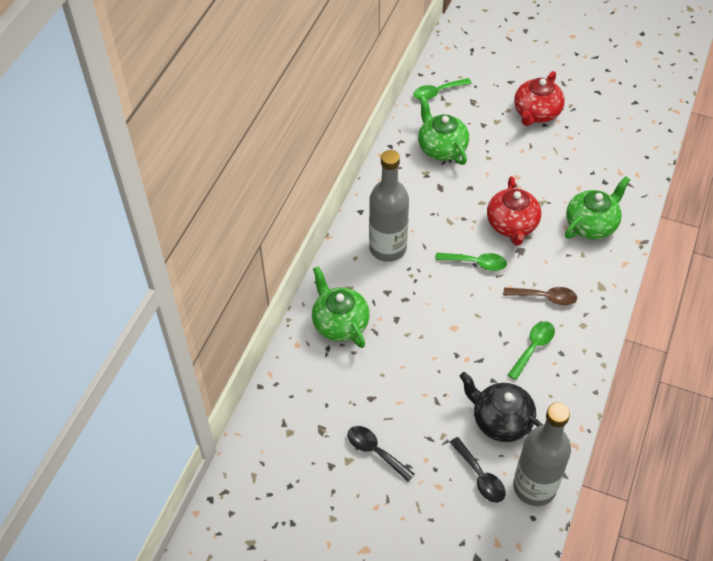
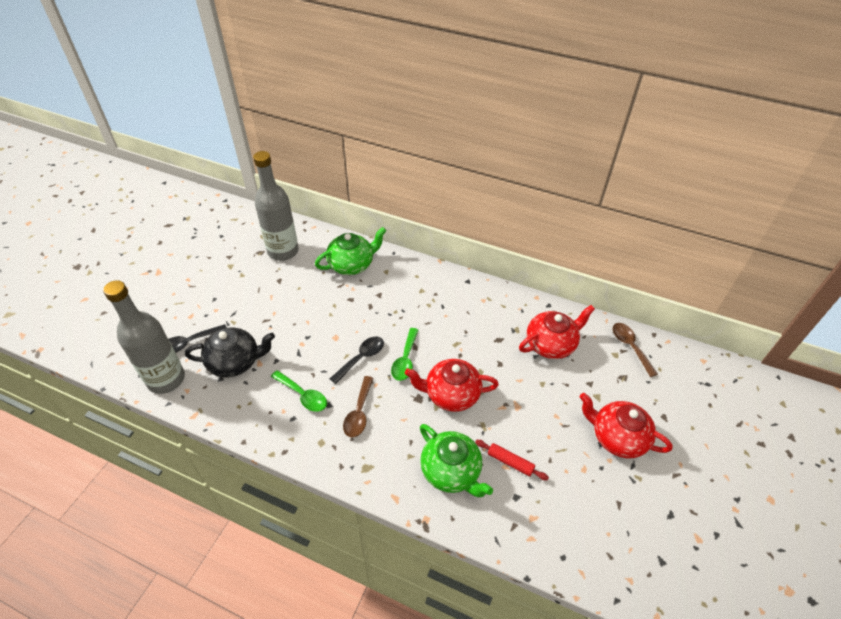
camera: 90 degrees right, 5 degrees down
(375, 451) = (232, 281): black spoon -> black spoon (361, 358)
(388, 248) = (426, 297): grey bottle -> grey bottle (283, 251)
(437, 92) = (630, 347): green spoon -> brown spoon
(441, 148) = (551, 344): green teapot -> red teapot
(501, 420) = (235, 362): black teapot -> black teapot turned 45 degrees clockwise
(574, 184) = (510, 462): none -> red rolling pin

